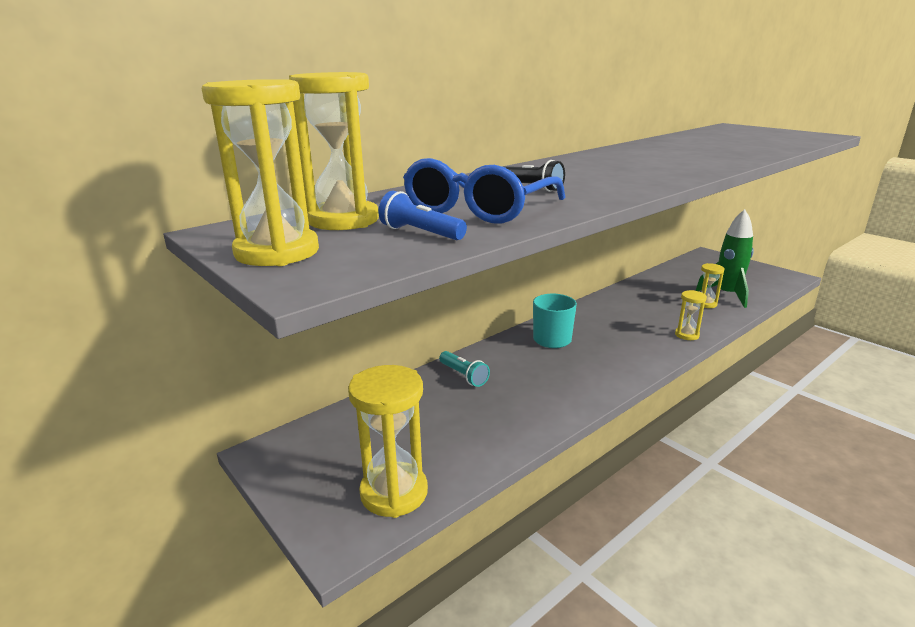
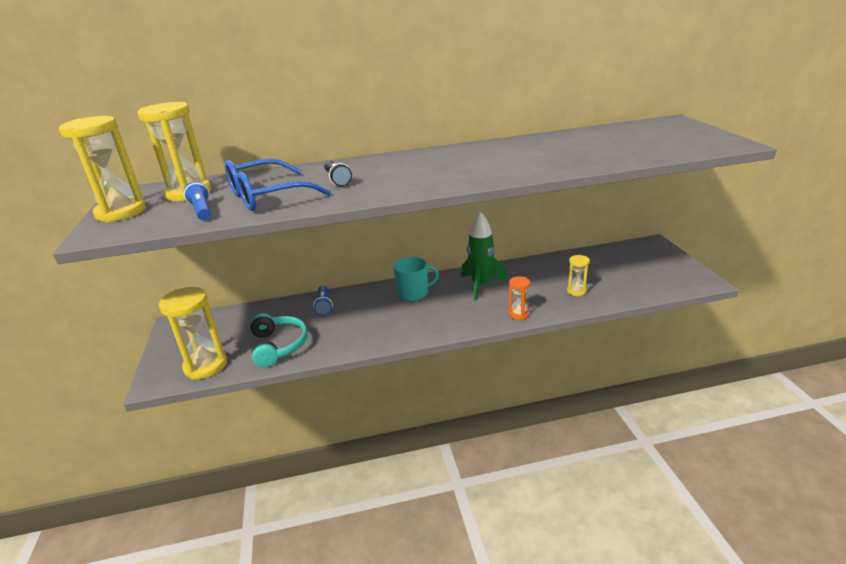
camera: 30 degrees right, 5 degrees up
(464, 376) = (324, 305): turquoise flashlight -> blue flashlight
(468, 436) = (278, 346): none -> turquoise headphones
(686, 335) = (518, 314): yellow hourglass -> orange hourglass
(727, 295) = (609, 287): green rocket -> green rocket (481, 285)

